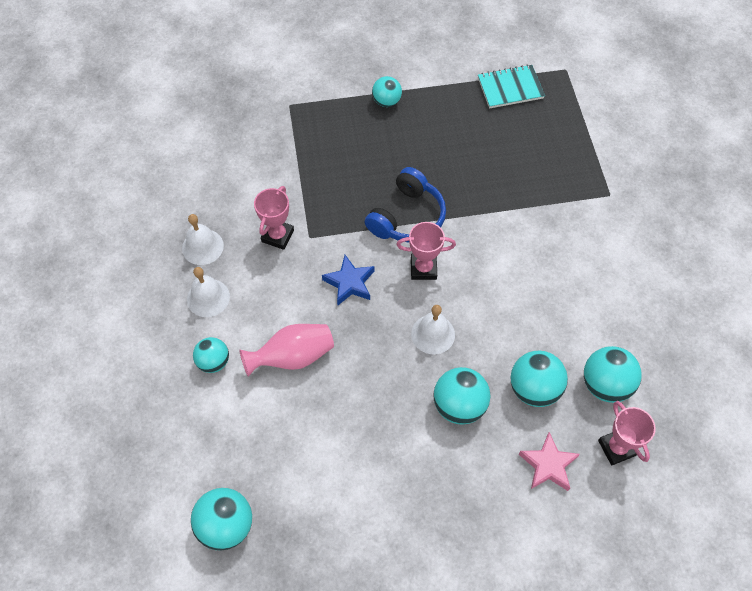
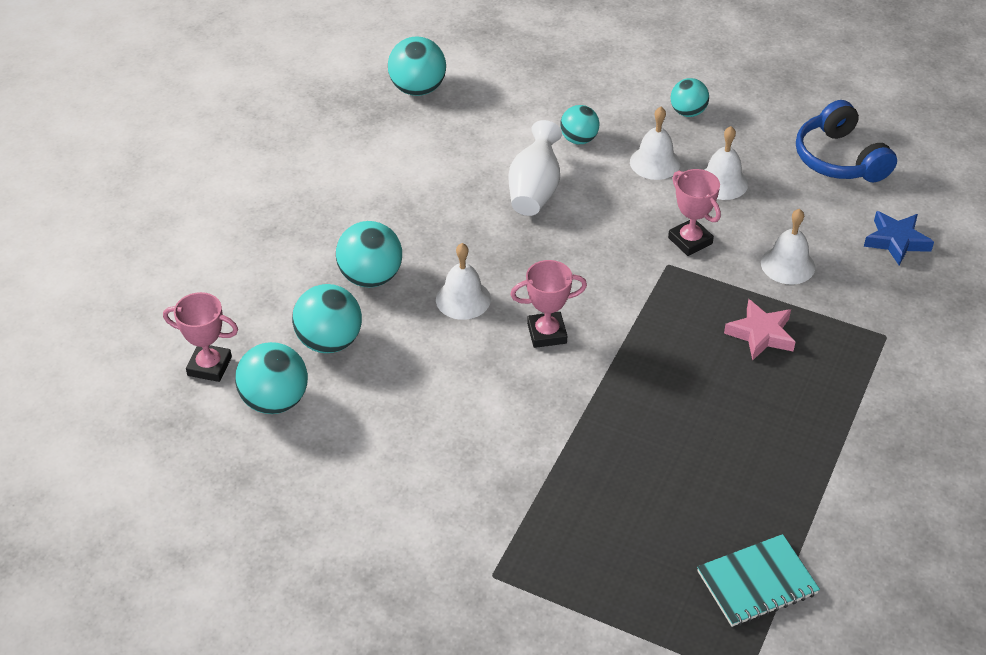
camera: 125 degrees right, 15 degrees down
(262, 175) = (787, 265): none -> white bell
(292, 357) = (535, 190): pink vase -> white vase
(350, 283) = (581, 267): blue star -> blue star (896, 241)
(386, 101) = (827, 431): turquoise ball -> turquoise ball (688, 112)
(407, 217) = (627, 356): blue headphones -> blue headphones (839, 159)
(423, 268) = (547, 333): pink trophy -> pink trophy turned 45 degrees clockwise
(510, 88) = (757, 582): turquoise notebook -> turquoise notebook turned 45 degrees clockwise
(548, 465) = (250, 306): pink star -> pink star (761, 334)

